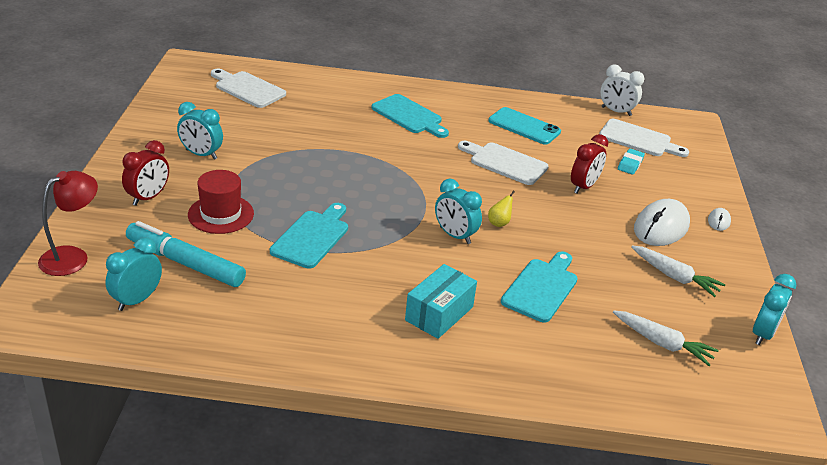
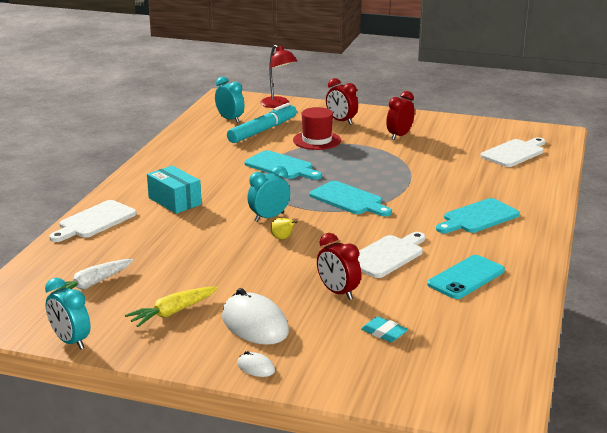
camera: 105 degrees right, 10 degrees down
(201, 154) = (399, 136): turquoise clock -> red clock
(541, 288) = (186, 244): turquoise cutting board -> turquoise cutting board (348, 199)
(616, 111) = (519, 351): white clock -> none
(638, 139) = (444, 352): white cutting board -> white cutting board (94, 221)
(674, 277) = (173, 312): white carrot -> yellow carrot

